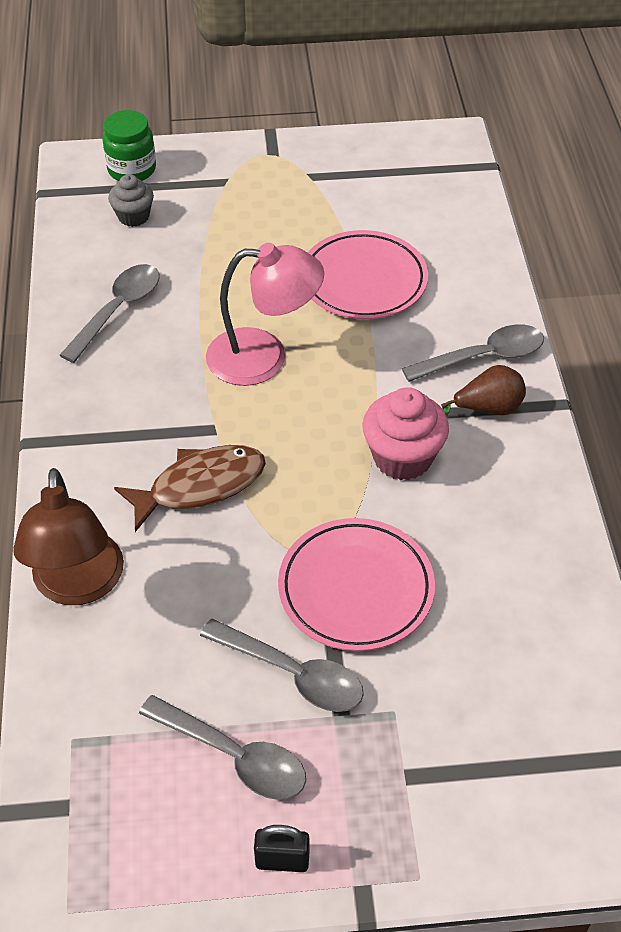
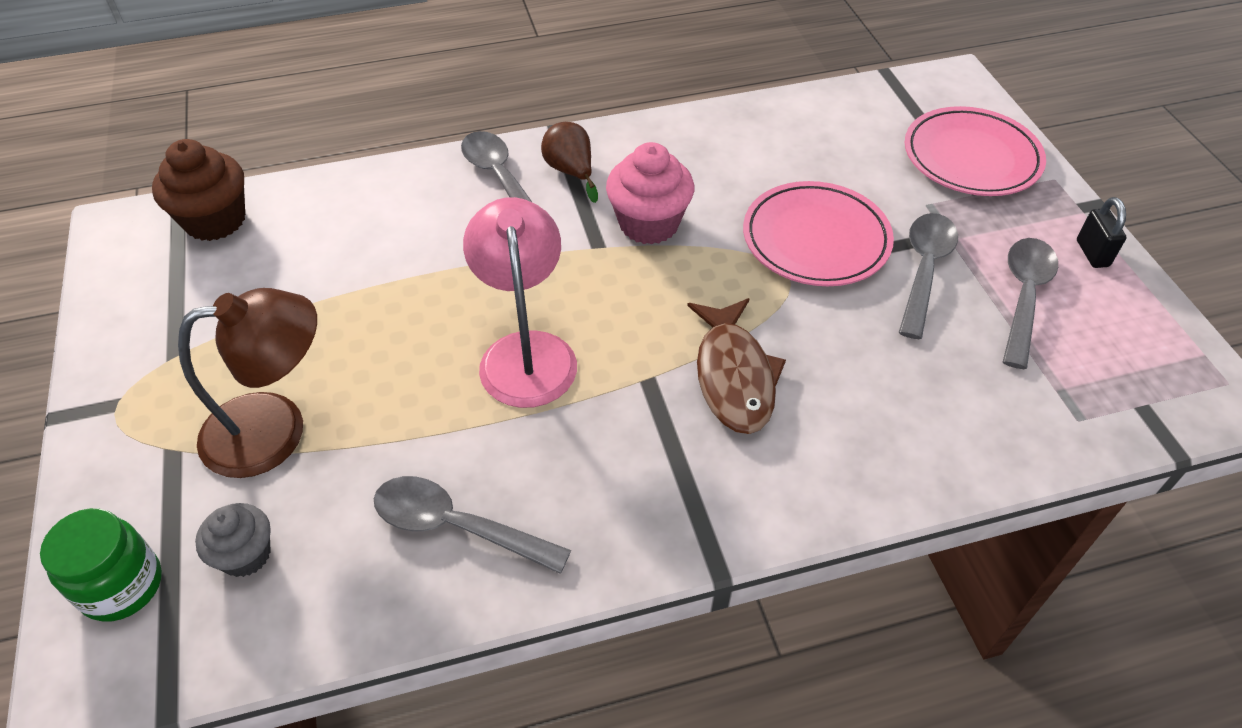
camera: 100 degrees left, 0 degrees up
(78, 585) = (907, 459): brown lamp -> brown lamp (276, 429)
(200, 486) = (734, 376): brown fish -> brown fish turned 150 degrees counterclockwise
(363, 281) = (387, 280): pink plate -> pink plate (971, 158)
(452, 186) = (215, 220): none -> brown cupcake

